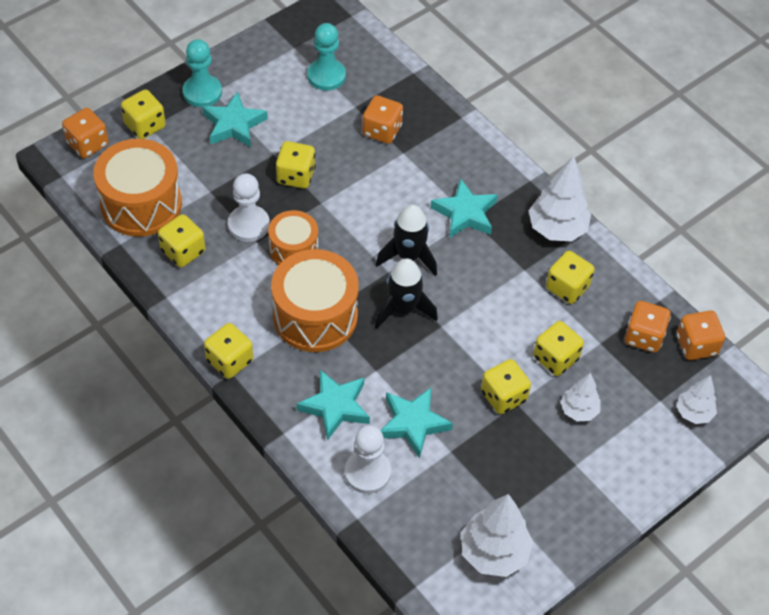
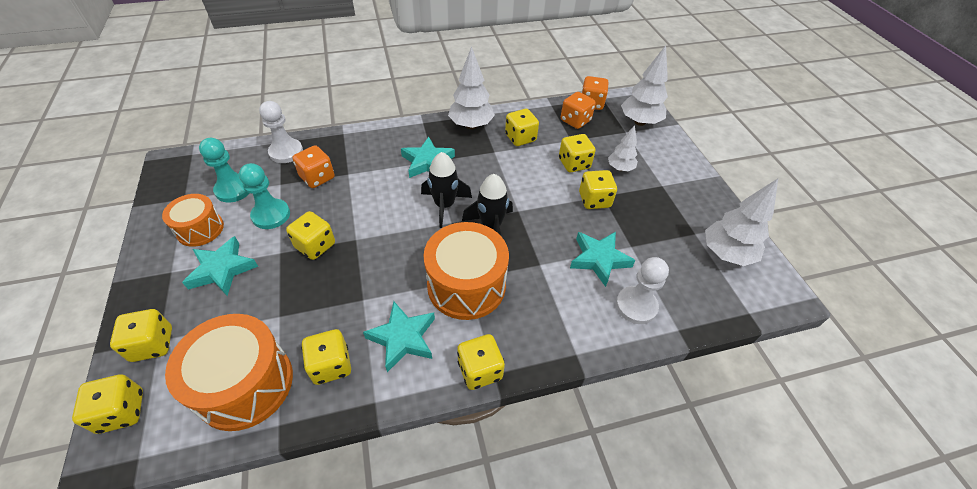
camera: 65 degrees left, 5 degrees down
(87, 144) = (121, 411): orange dice -> yellow dice
(202, 92) = (162, 280): turquoise pawn -> turquoise pawn (271, 215)
(248, 225) = (340, 299): white pawn -> white pawn (286, 152)
(293, 249) = (389, 275): orange drum -> orange drum (200, 229)
(335, 406) = (564, 305): turquoise star -> turquoise star (403, 338)
(693, 413) = (639, 122): white tree -> white tree, size x1.68

